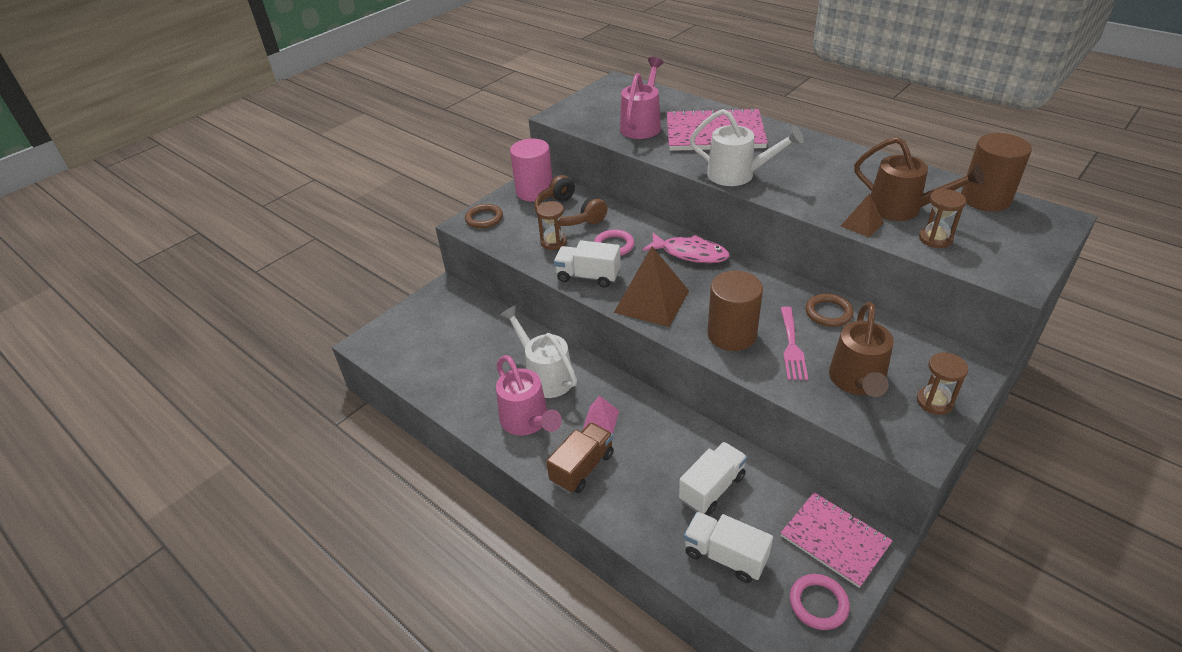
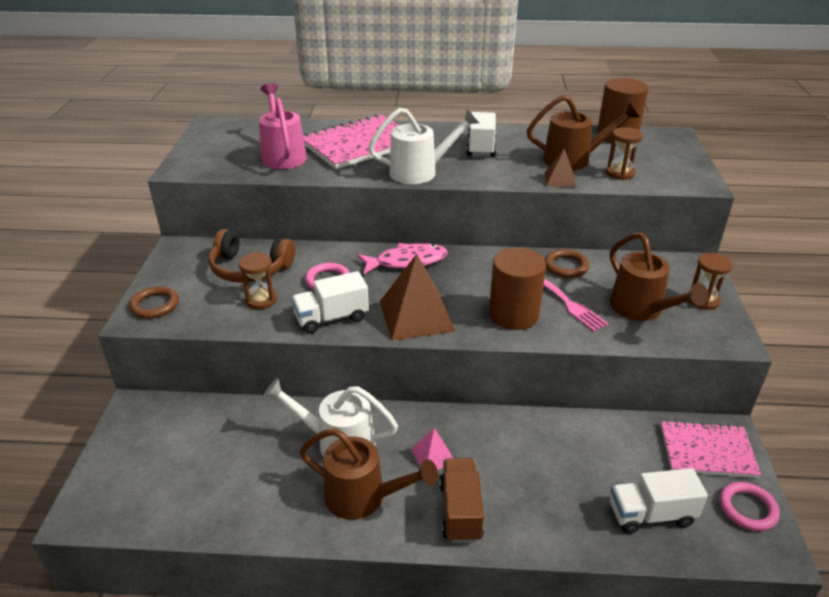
camera: 40 degrees left, 5 degrees down
(528, 422) = (364, 497): pink watering can -> brown watering can
(534, 191) = (188, 259): pink cylinder -> none
(712, 488) = (584, 463): white truck -> white truck (481, 147)

